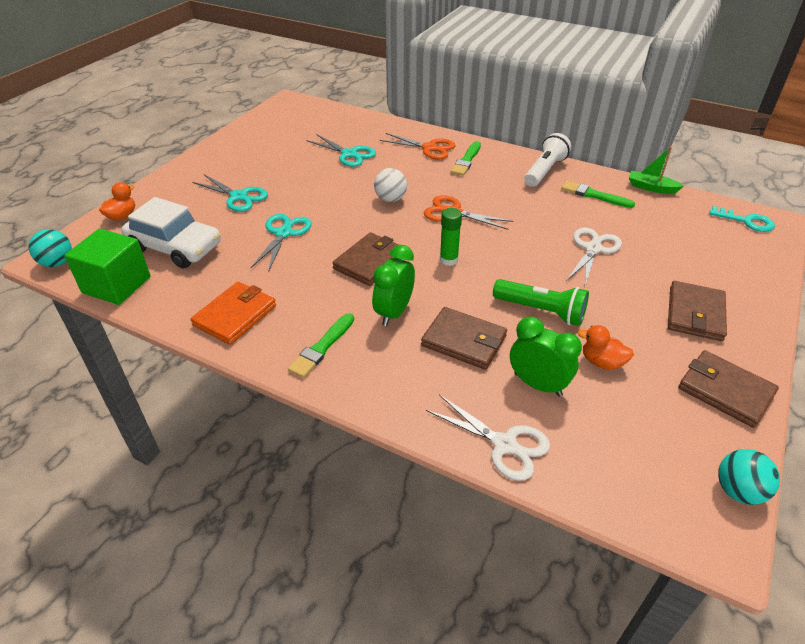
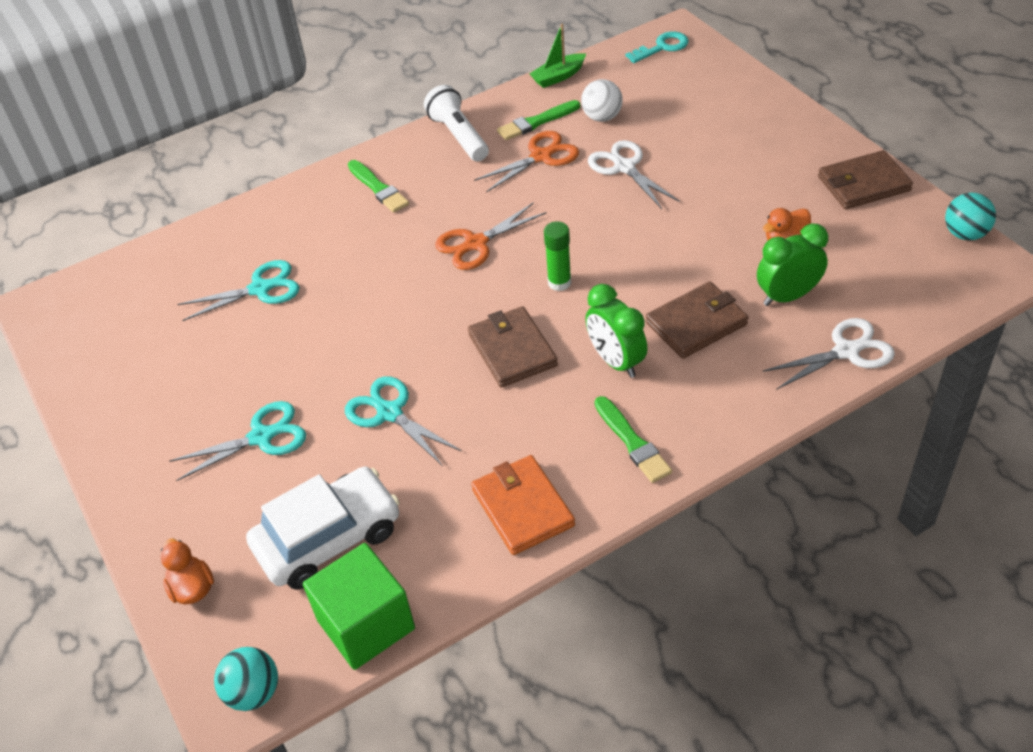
camera: 55 degrees left, 5 degrees up
(390, 199) = (401, 287): white ball -> white ball (602, 117)
(429, 148) = (319, 209): orange scissors -> orange scissors (541, 156)
(541, 311) = (691, 248): green flashlight -> none
(695, 314) = (763, 150): brown wallet -> none

